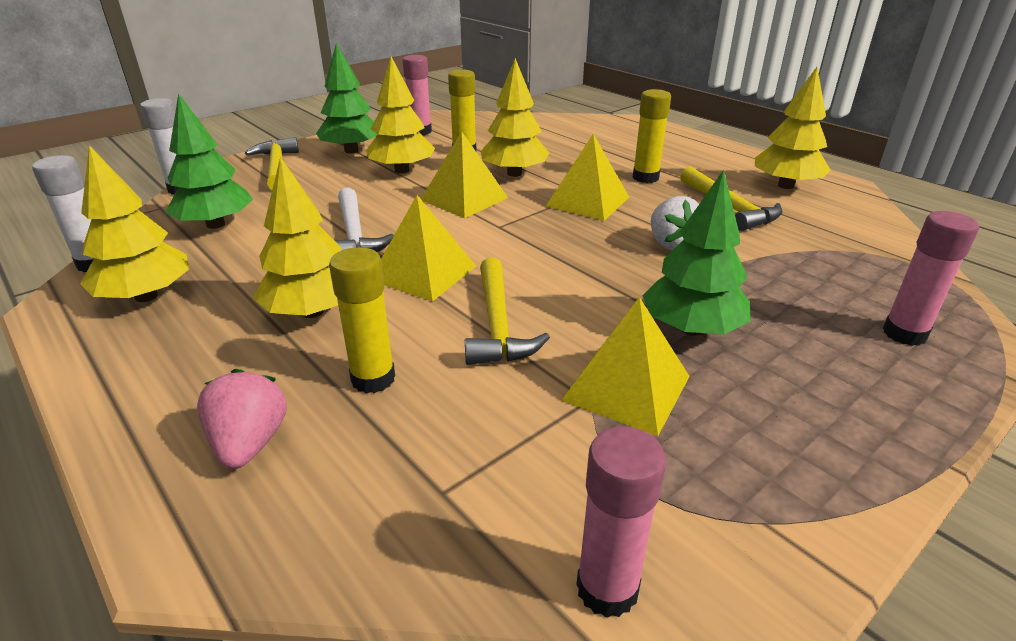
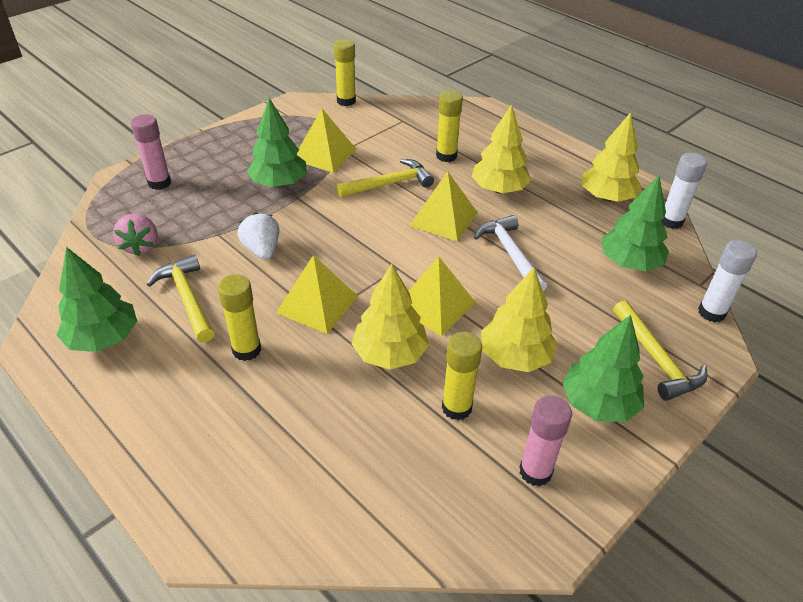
camera: 175 degrees right, 10 degrees up
(250, 443) = (485, 132): pink strawberry -> pink strawberry (140, 246)
(498, 324) = (389, 184): yellow hammer -> yellow hammer turned 75 degrees clockwise
(607, 588) = (346, 101): pink glue stick -> yellow glue stick
(785, 185) = (103, 338): yellow tree -> green tree

